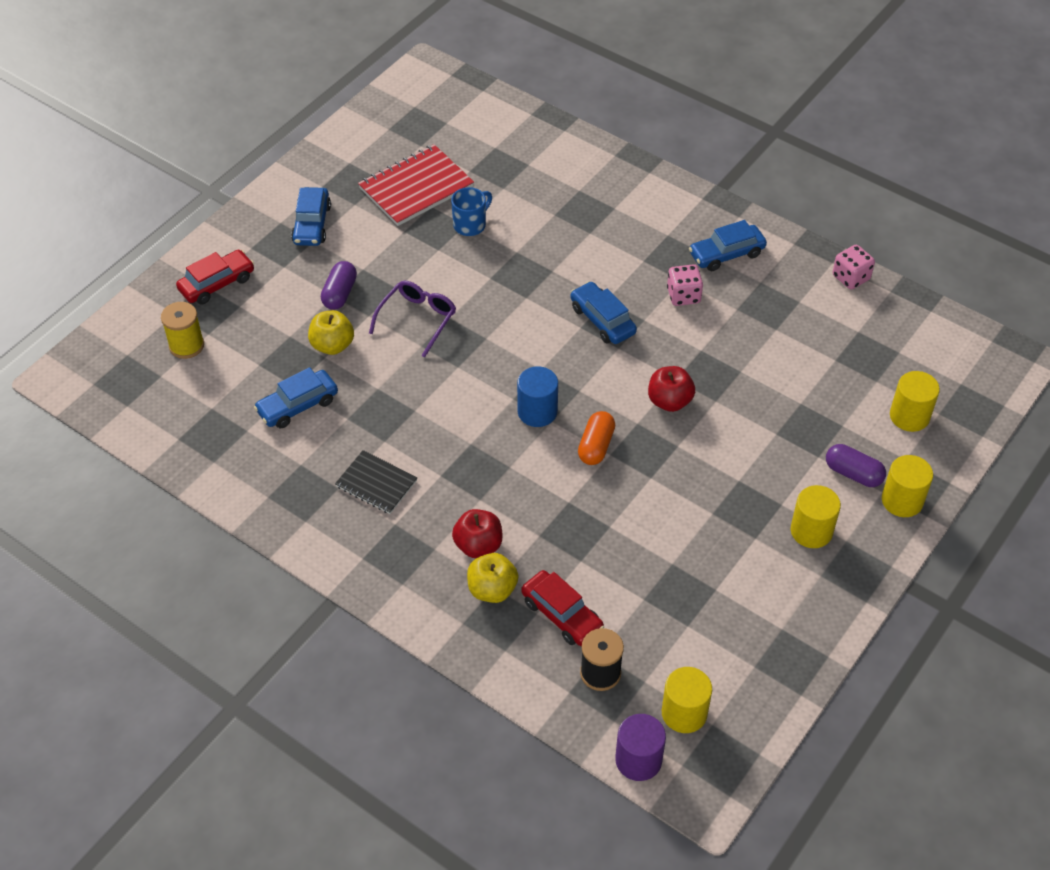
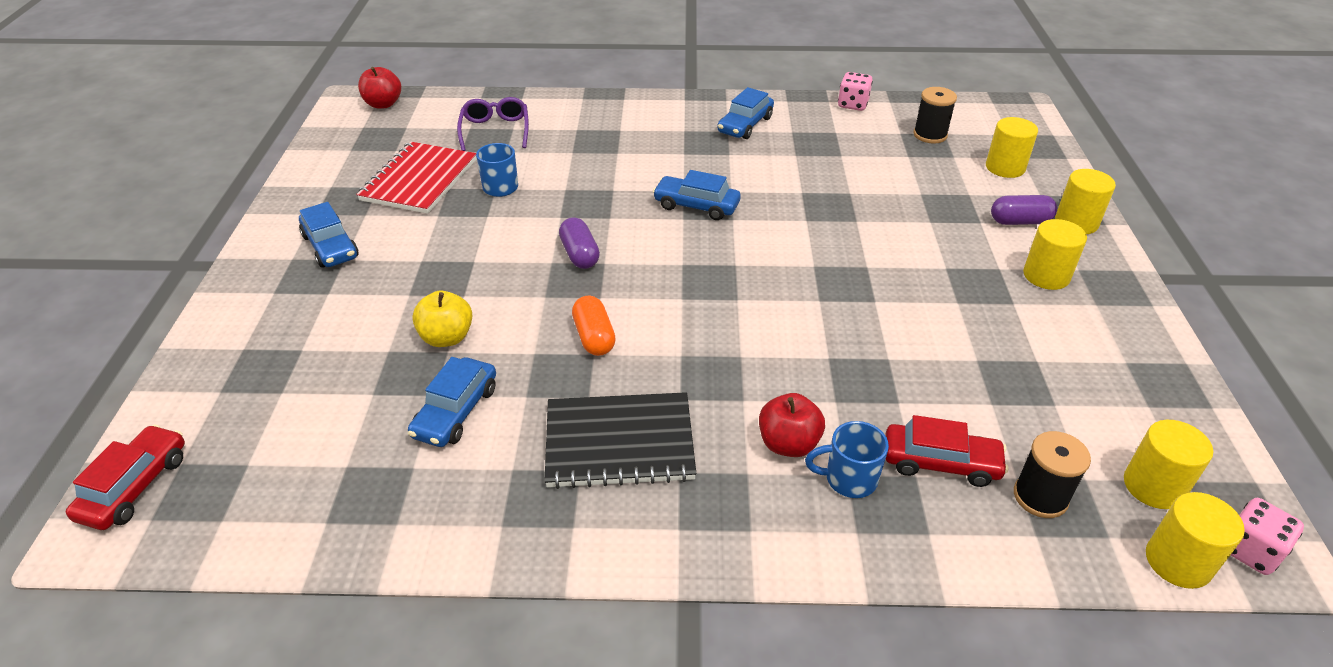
camera: 35 degrees left, 10 degrees down
(186, 345) = (261, 416): yellow spool -> none
(217, 284) = (256, 340): red car -> red car (135, 486)
(339, 294) = (414, 290): purple capsule -> purple capsule (579, 254)
(376, 483) = (619, 443): black notebook -> black notebook, size x1.63
(417, 319) = (520, 277): purple glasses -> purple glasses (495, 131)
(492, 589) = (849, 479): yellow apple -> blue mug
(537, 412) = (716, 298): blue cylinder -> none
(596, 446) = (799, 300): orange capsule -> orange capsule (594, 337)
(638, 760) = (1178, 562): purple cylinder -> yellow cylinder
(669, 401) = (821, 238): red apple -> red apple (383, 104)
(683, 295) = (744, 163): pink dice -> pink dice (1249, 550)
(883, 347) = (930, 135): none -> black spool

